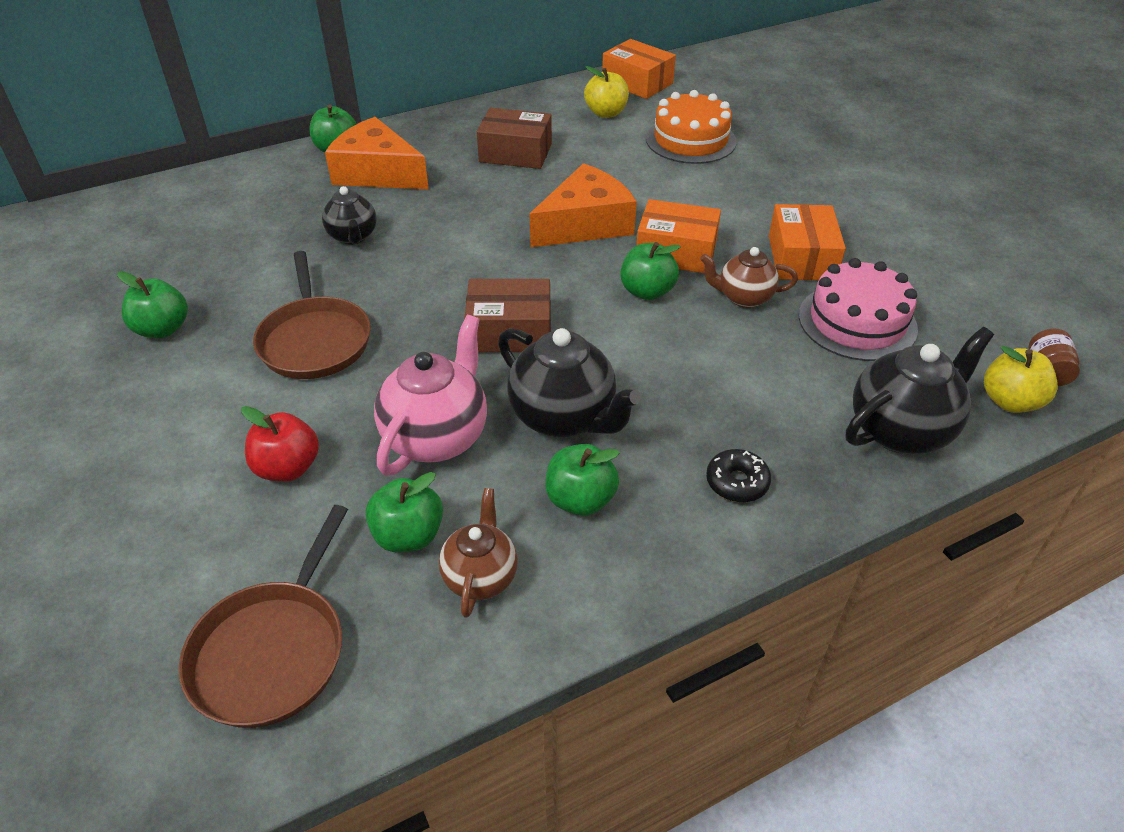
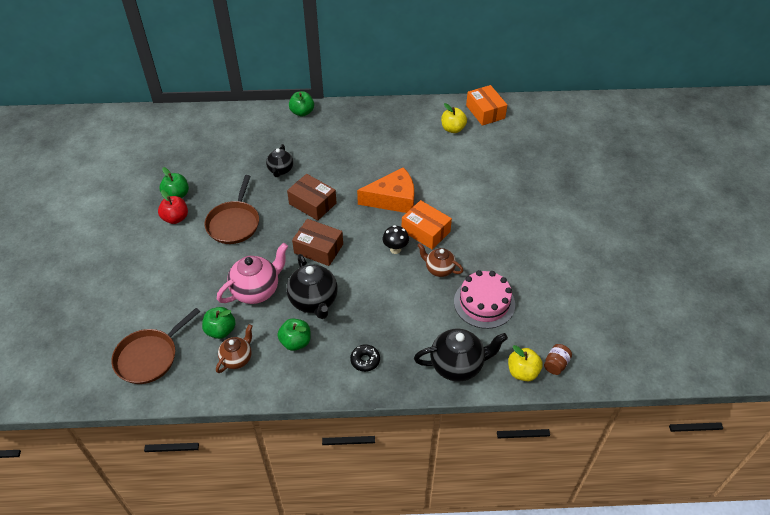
camera: 25 degrees right, 5 degrees up
(288, 468) = (192, 282): red apple -> red apple (175, 218)
(377, 172) = (313, 134): orange cheese -> none
(515, 153) = (387, 142): brown box -> brown box (312, 203)
(647, 291) = (395, 249): green apple -> black mushroom
(690, 140) = (485, 162): orange cake -> none
(801, 258) = (486, 256): orange box -> none

